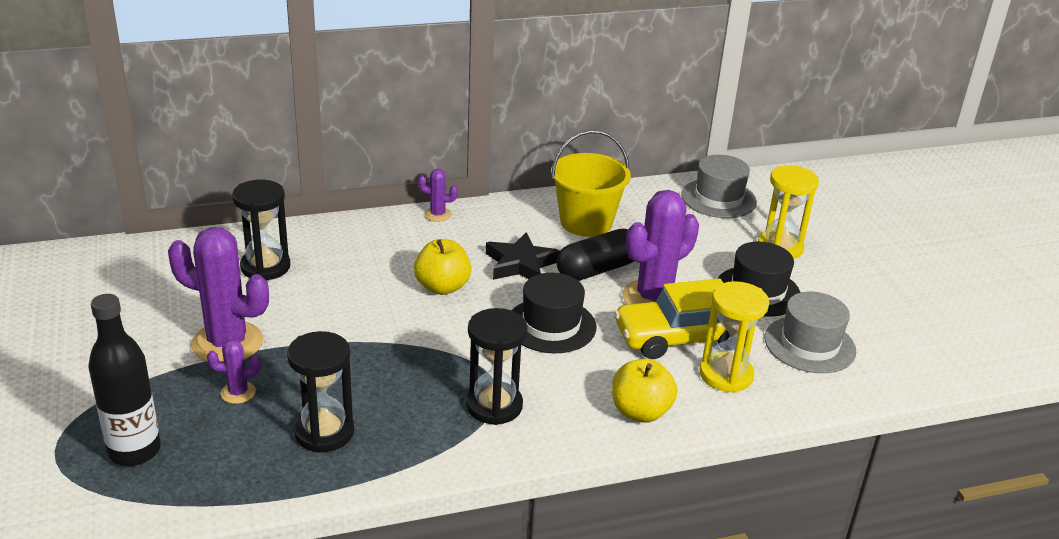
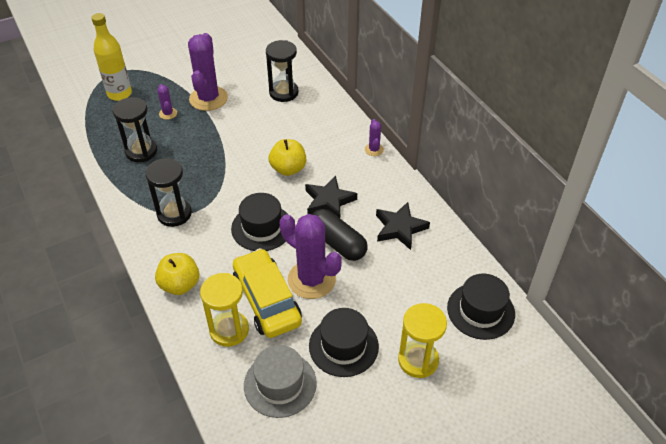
camera: 80 degrees right, 15 degrees up
(134, 451) = (119, 94): black bottle -> yellow bottle
(586, 222) = (400, 228): yellow bucket -> black star
(718, 198) = (480, 311): grey hat -> black hat

